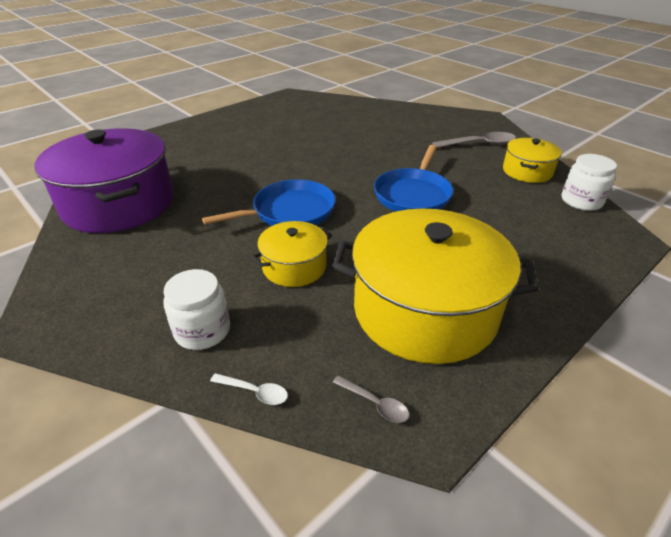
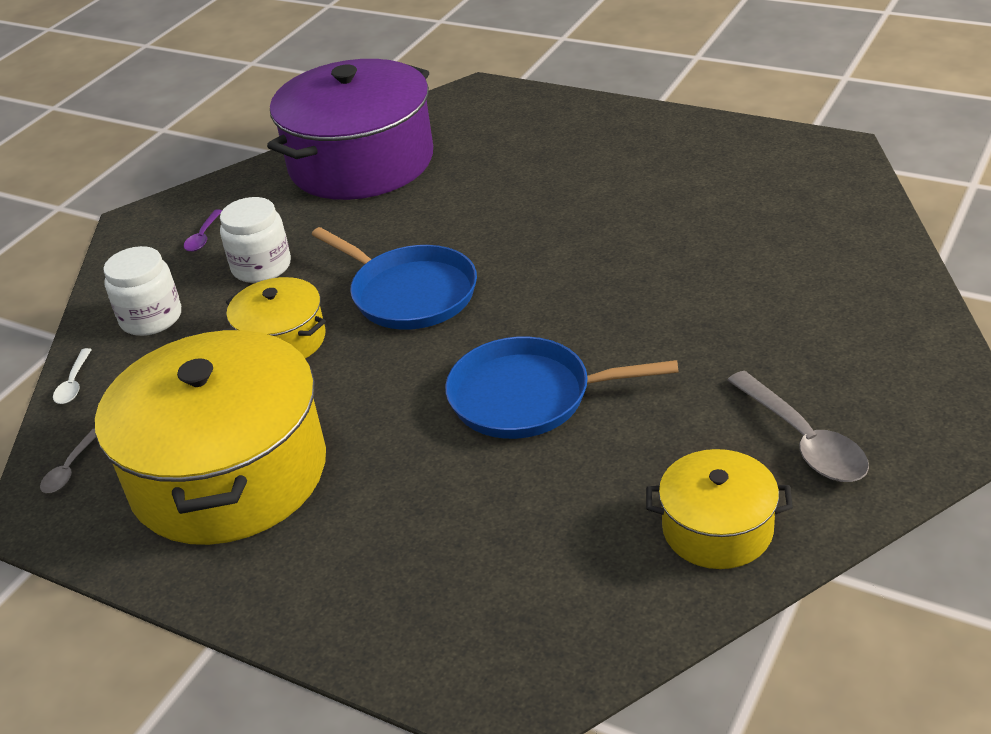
camera: 75 degrees right, 0 degrees up
(117, 287) = (203, 237): none -> purple spoon
(581, 201) = (631, 623): white jar -> white jar (261, 267)

